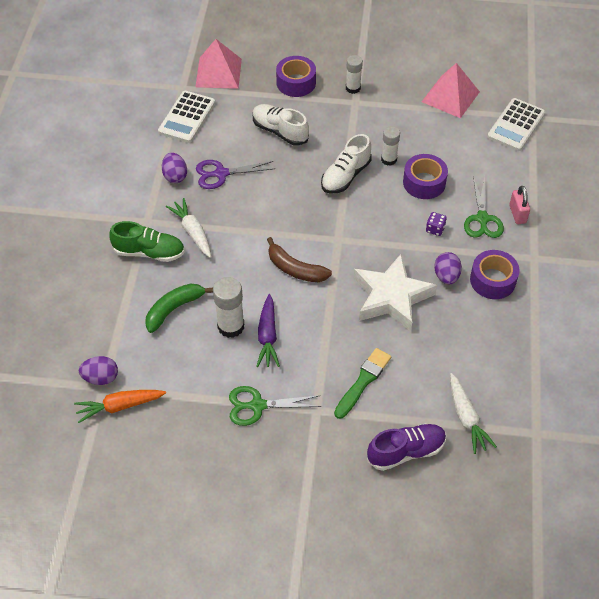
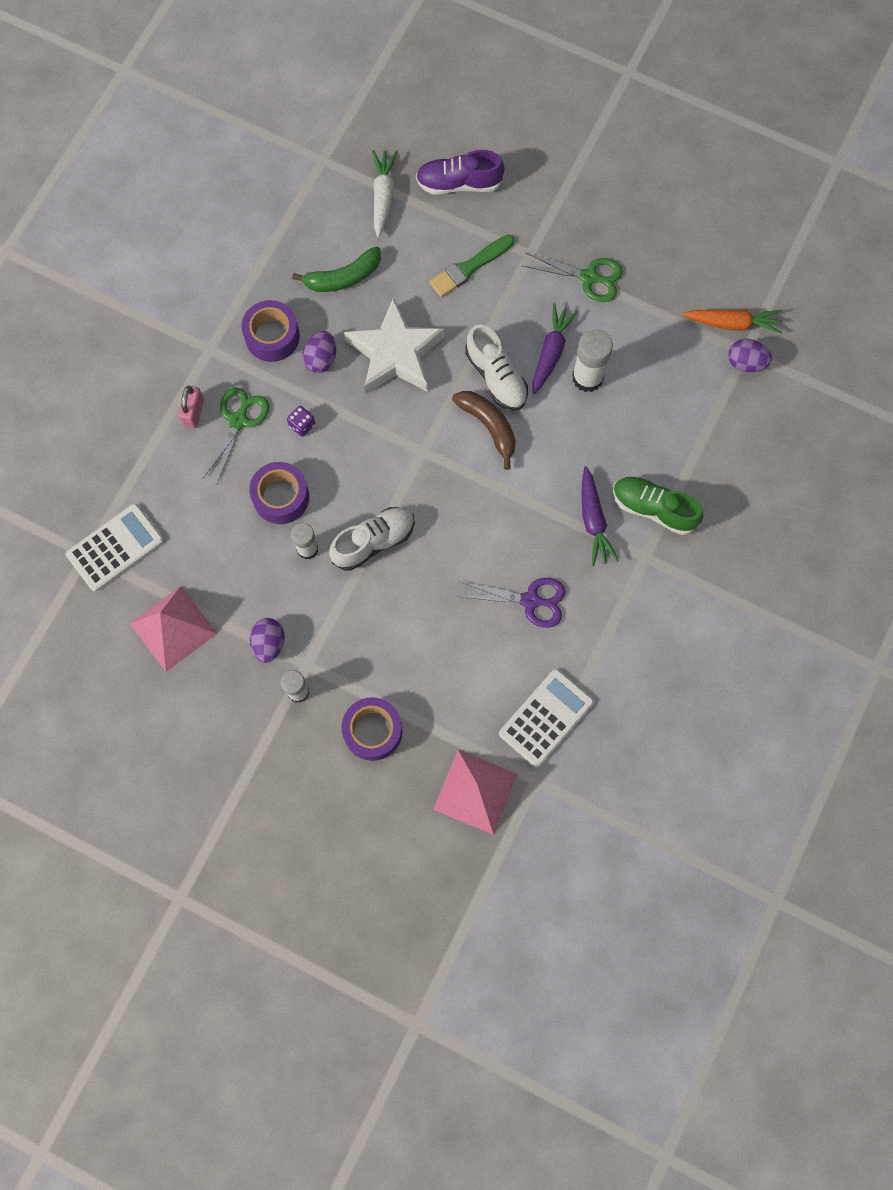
camera: 160 degrees left, 20 degrees up
(174, 309) = (645, 420): green banana -> green banana (343, 277)
(175, 176) = (591, 617): purple egg -> purple egg (269, 643)
(192, 232) = (593, 521): white carrot -> purple carrot
(280, 131) = (429, 646): white shoe -> white shoe (496, 377)

